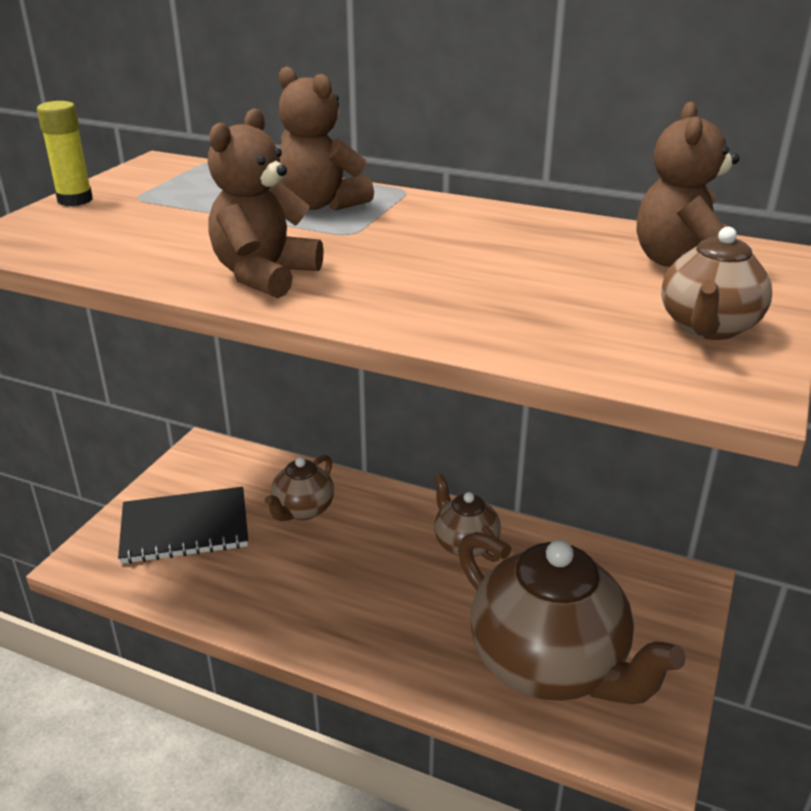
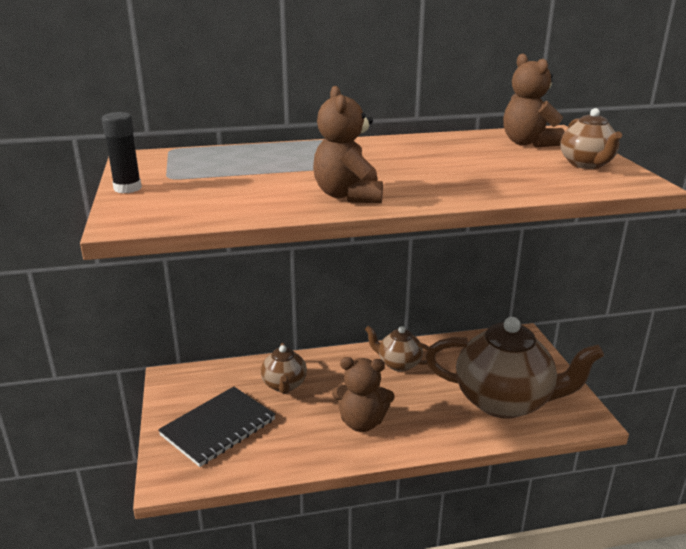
camera: 35 degrees left, 5 degrees down
(75, 200) = (127, 188): yellow glue stick -> black glue stick
(321, 204) = (299, 156): brown teddy bear -> brown teddy bear (362, 422)

